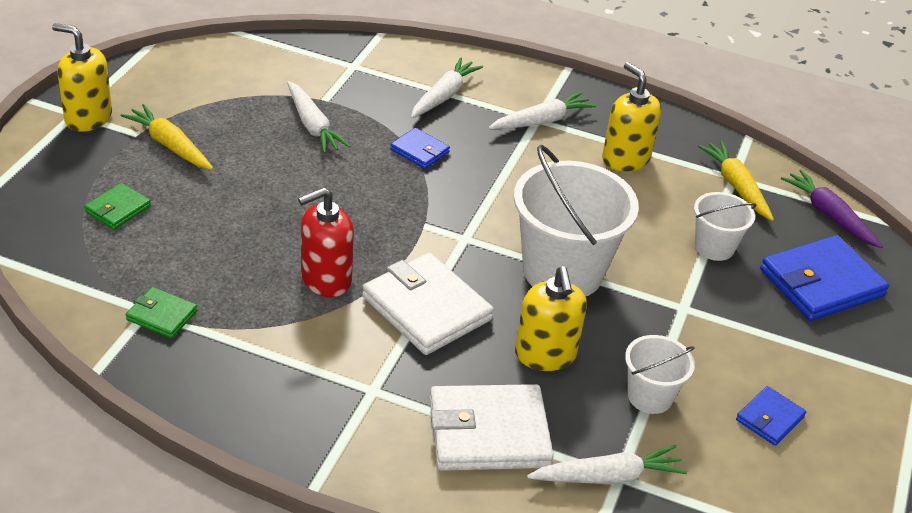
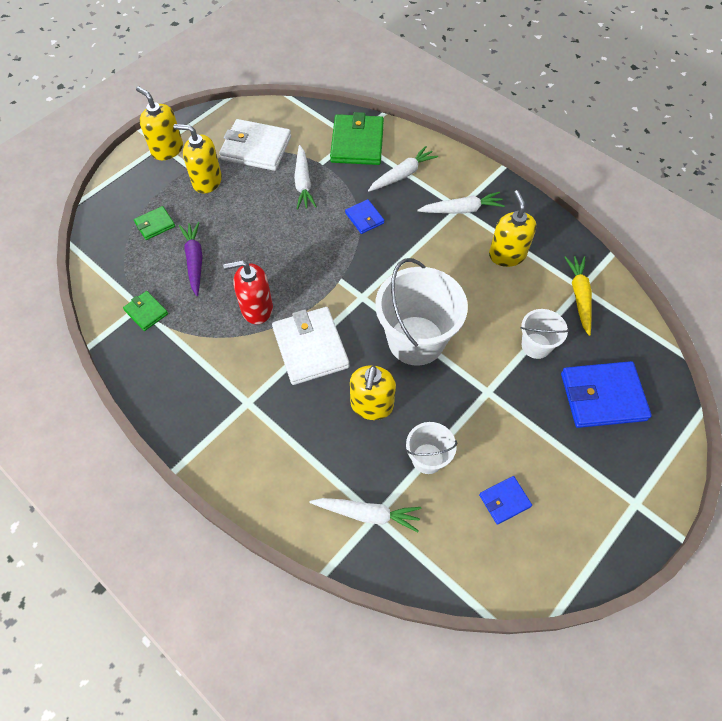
camera: 25 degrees right, 20 degrees up
(170, 145) = (207, 181): yellow carrot -> yellow soap dispenser
(363, 70) = (357, 143): none -> green wallet
(489, 433) = (305, 456): white wallet -> white wallet (256, 148)
(829, 215) = (640, 338): purple carrot -> purple carrot (195, 261)

